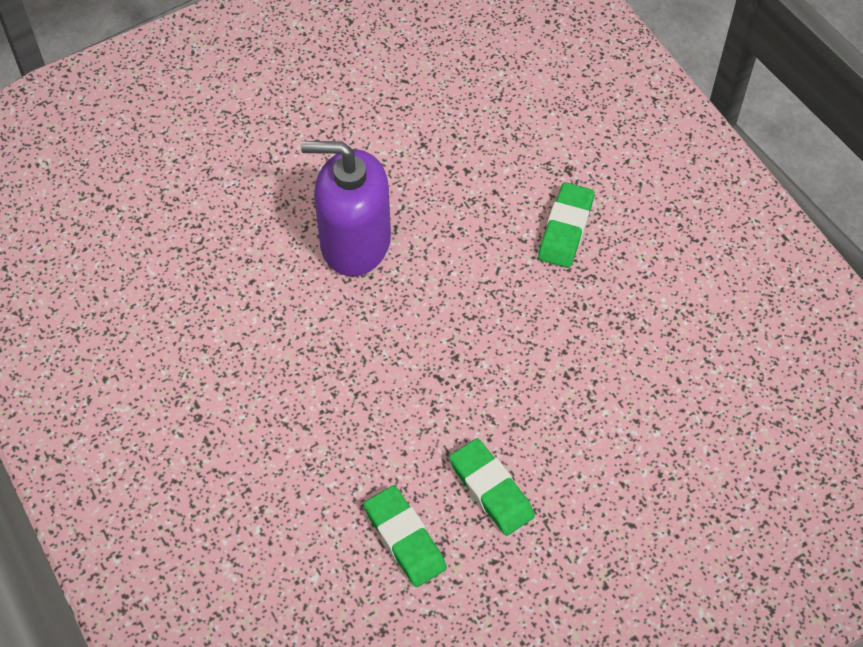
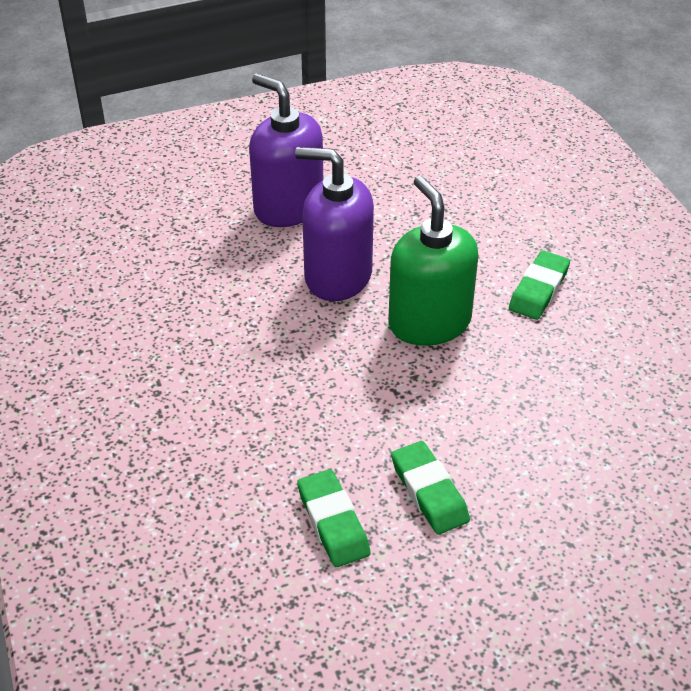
camera: 10 degrees right, 15 degrees down
(284, 156) = (288, 207): none -> purple soap dispenser
(460, 288) = (429, 322): none -> green soap dispenser

